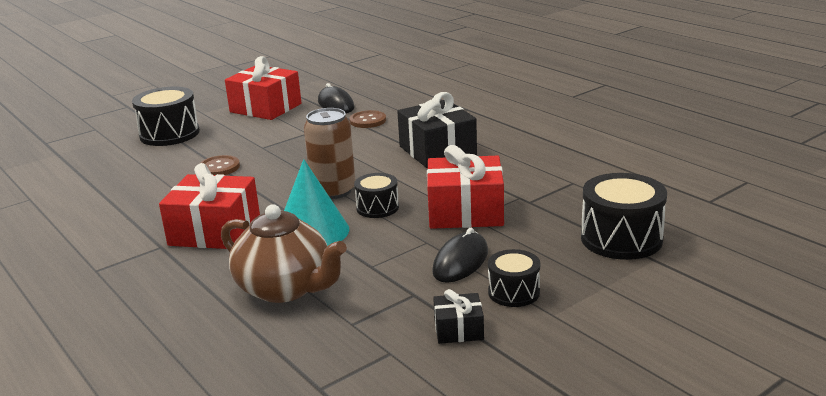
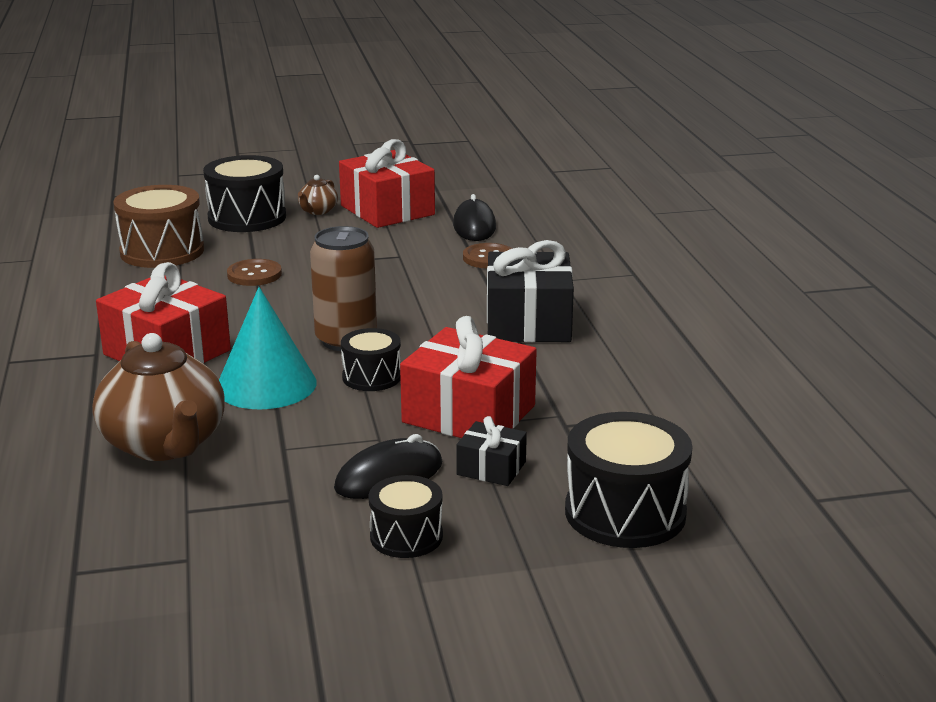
camera: 25 degrees right, 0 degrees up
(130, 169) = (162, 251): none -> brown drum
(217, 119) = (318, 211): none -> brown teapot
(458, 330) = (290, 559): black gift -> black gift (491, 468)

